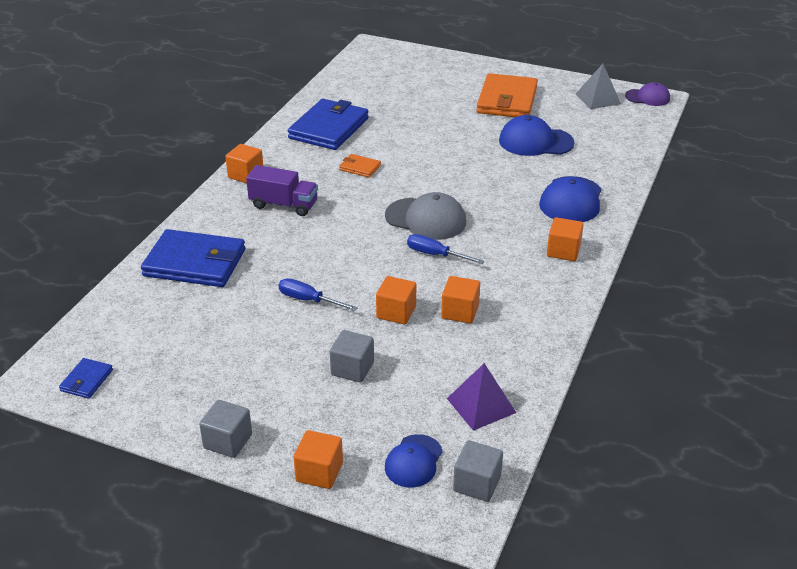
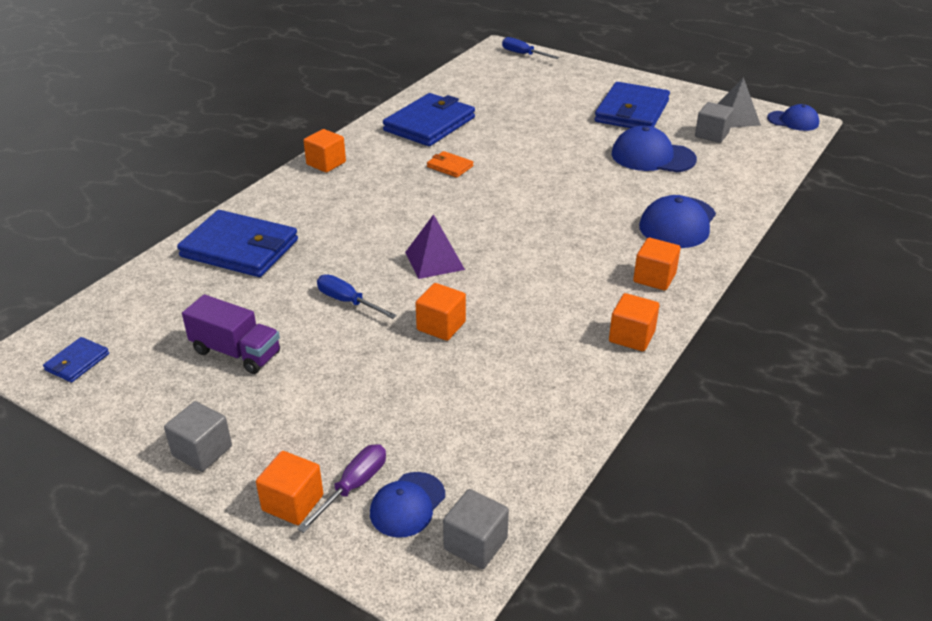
camera: 10 degrees right, 0 degrees up
(284, 205) = (355, 197): purple truck -> purple truck (236, 352)
(352, 369) = (371, 384): grey cube -> grey cube (711, 135)
(365, 453) = (353, 486): none -> purple screwdriver
(426, 219) = (506, 227): grey cap -> none
(435, 255) = (505, 267): blue screwdriver -> blue screwdriver (523, 54)
(460, 312) = (514, 333): orange cube -> orange cube (631, 336)
(481, 405) = (508, 446): purple pyramid -> purple pyramid (434, 260)
(507, 100) = (632, 111): orange wallet -> blue wallet
(647, 97) = (793, 121): purple cap -> blue cap

